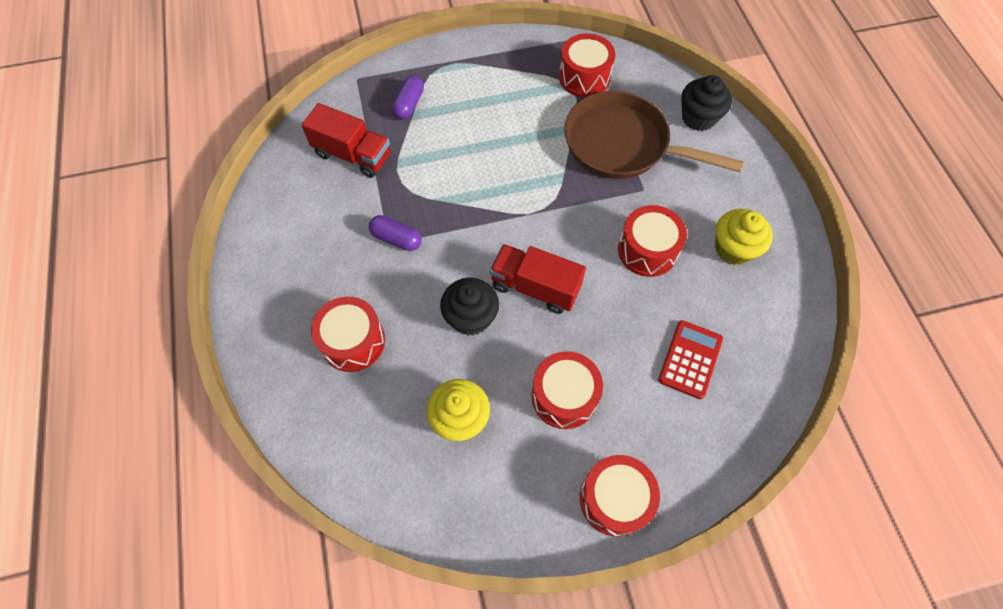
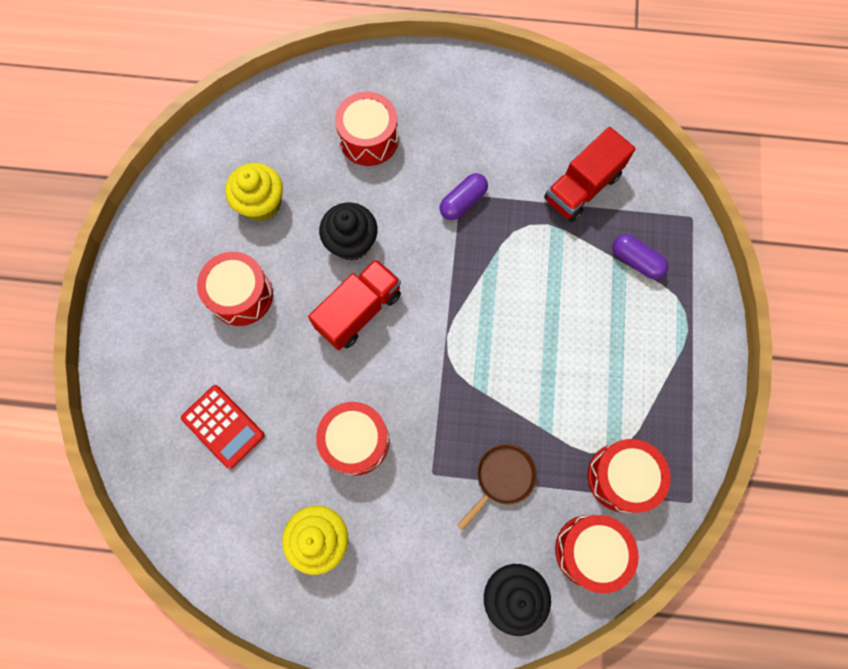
camera: 110 degrees right, 10 degrees up
(614, 499) = (137, 301): red drum -> red drum (590, 550)
(622, 145) = (502, 478): brown pan -> brown pan, size x0.46

